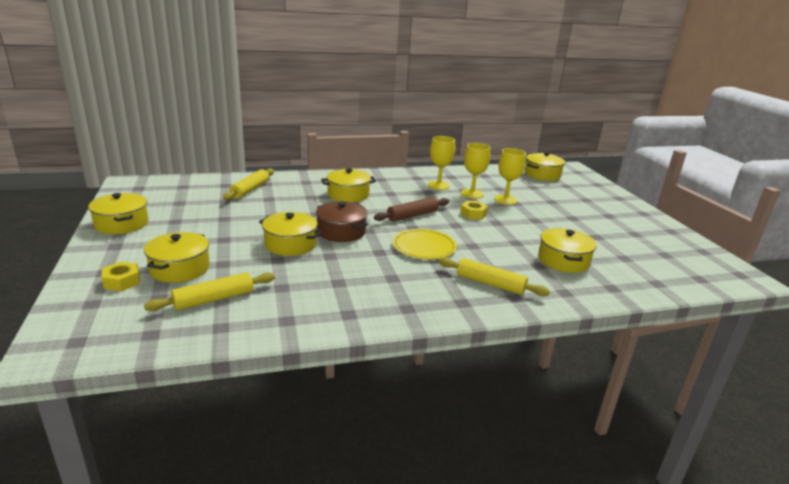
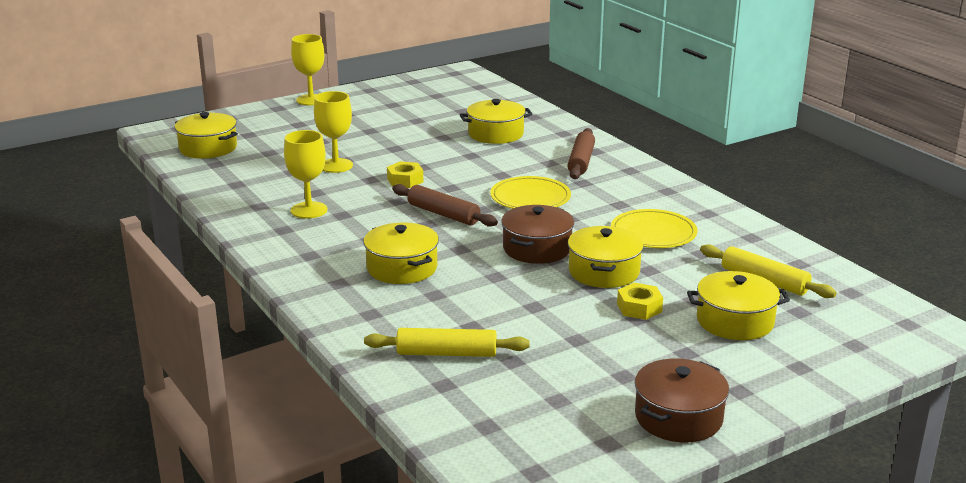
camera: 105 degrees left, 0 degrees up
(122, 224) = (678, 417): yellow pot -> brown pot
(122, 281) = (801, 346): yellow nut -> yellow nut (639, 308)
(331, 277) = (653, 233): none -> yellow plate
(472, 194) = (328, 186): yellow goblet -> yellow goblet (311, 100)
(490, 284) = (581, 161): yellow rolling pin -> brown rolling pin

